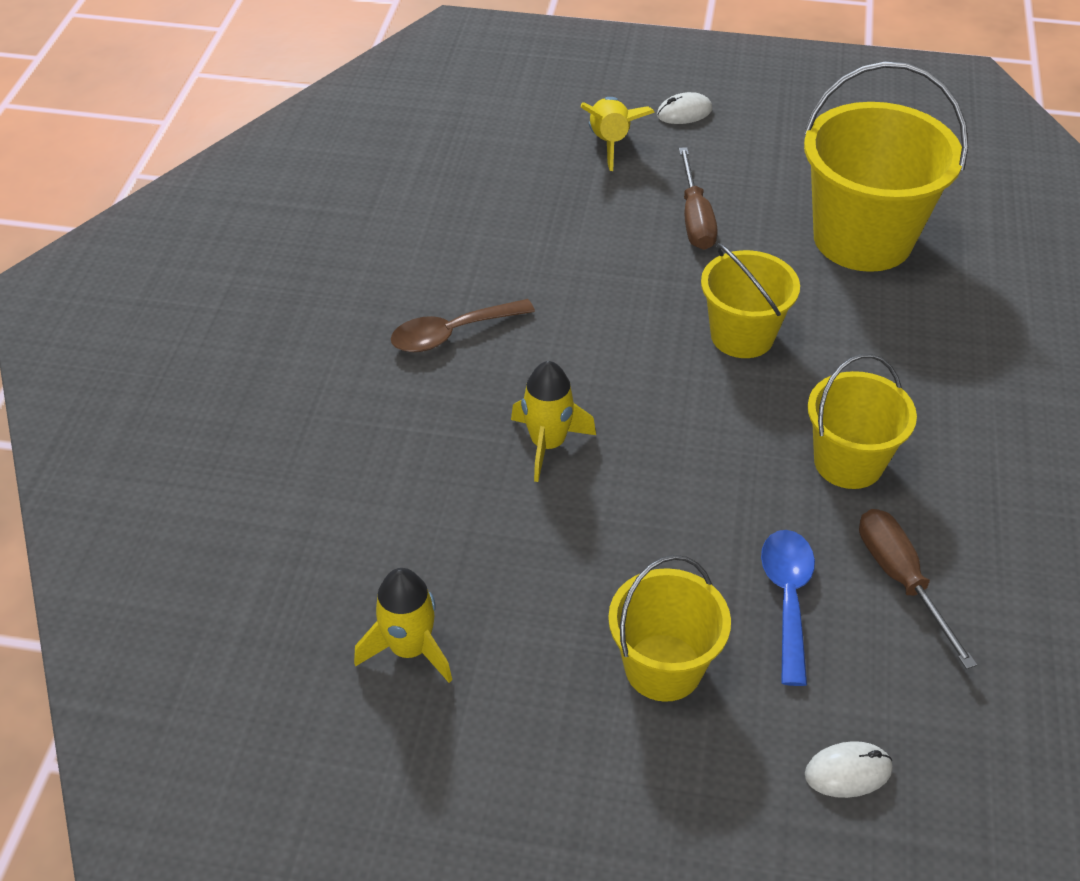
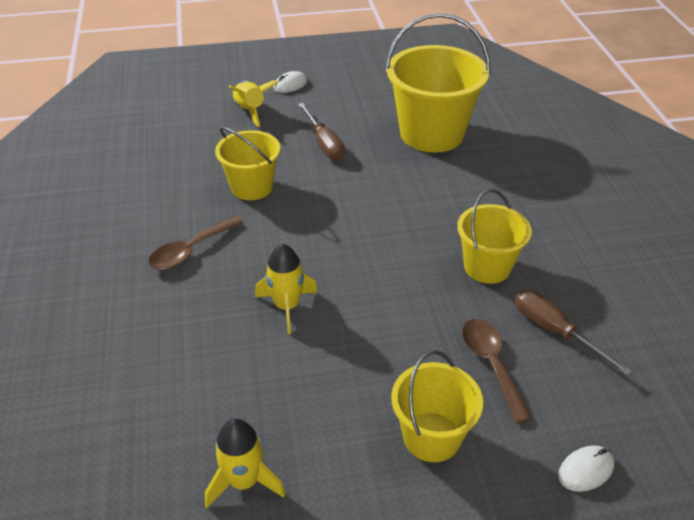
camera: 20 degrees left, 5 degrees down
(742, 336) = (385, 206): yellow bucket -> yellow bucket (252, 187)
(787, 598) = (491, 364): blue spoon -> brown spoon

